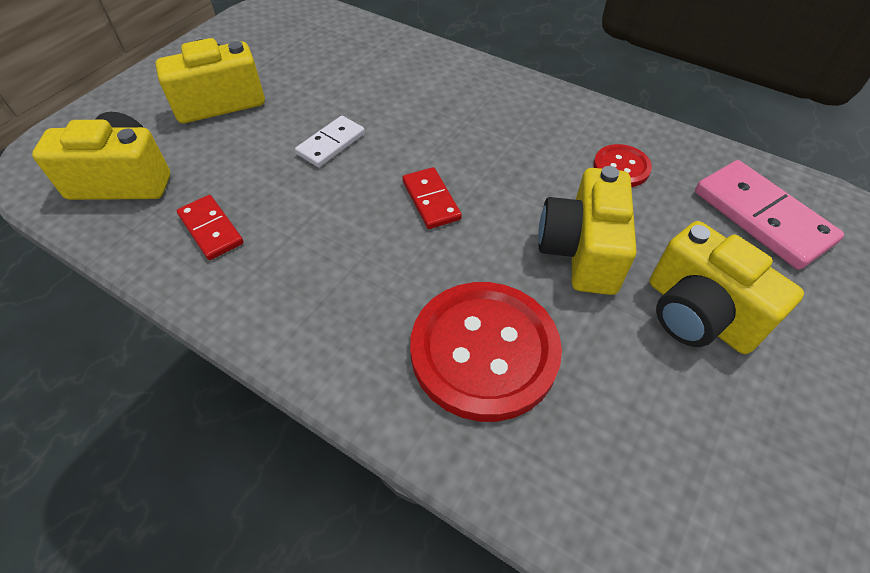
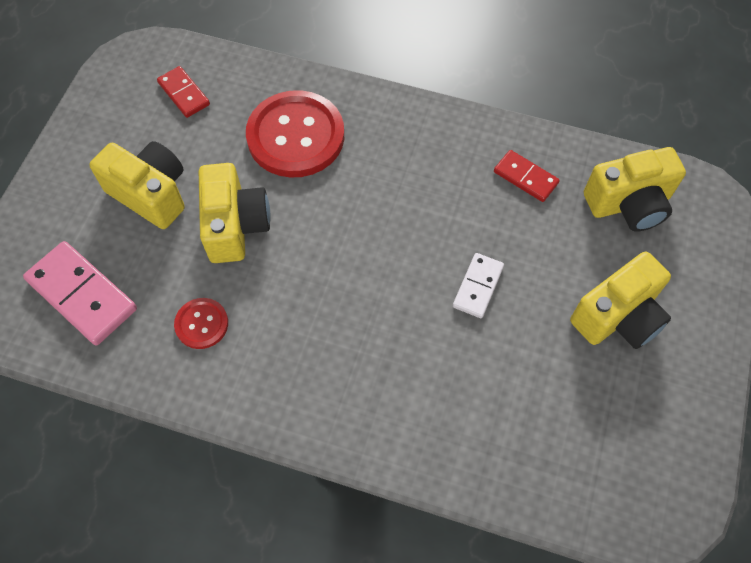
camera: 165 degrees right, 10 degrees up
(431, 200) = (365, 245): red domino -> red domino (183, 94)

